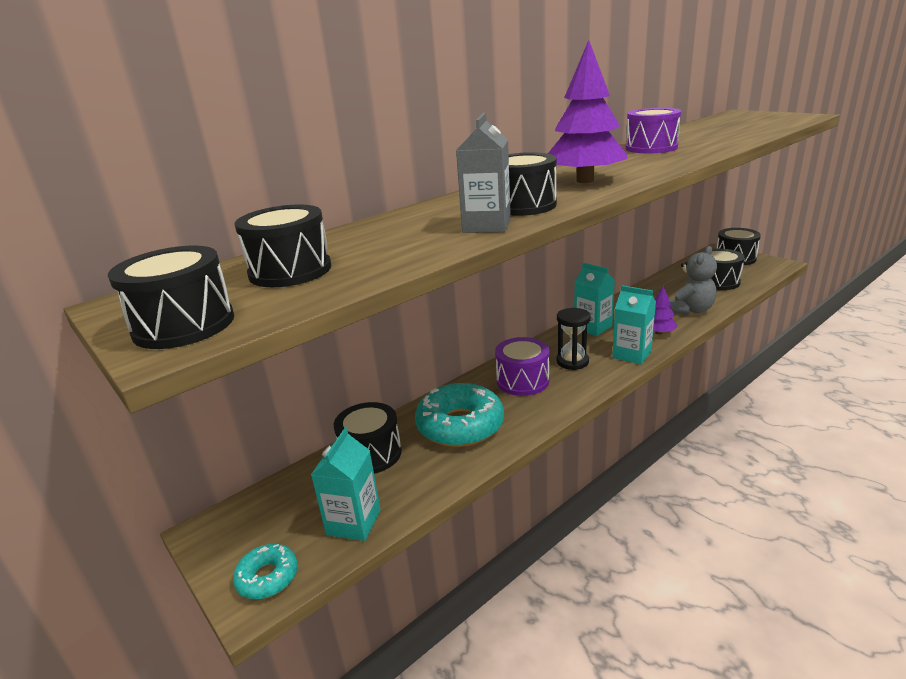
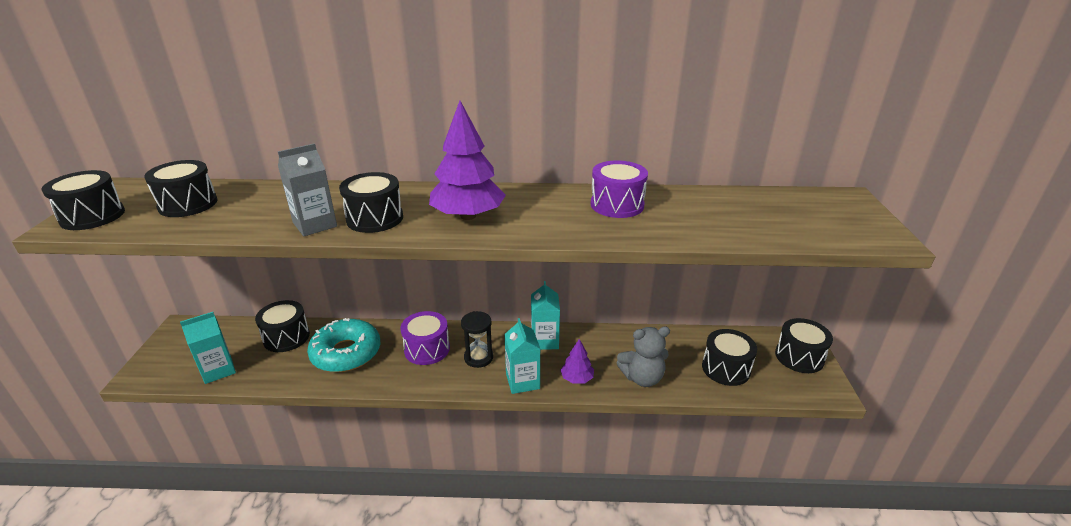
camera: 40 degrees right, 5 degrees up
(267, 577) = (156, 369): turquoise donut -> none

